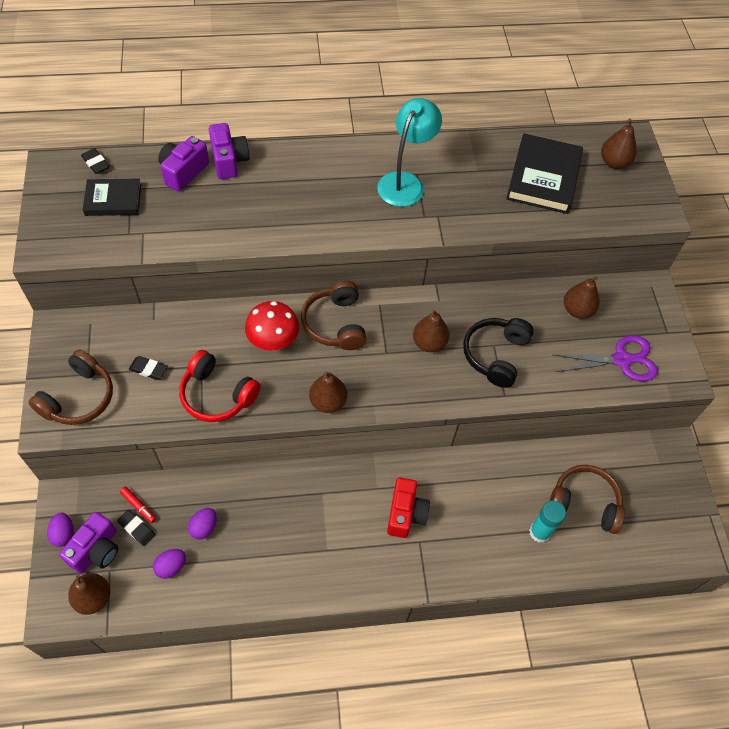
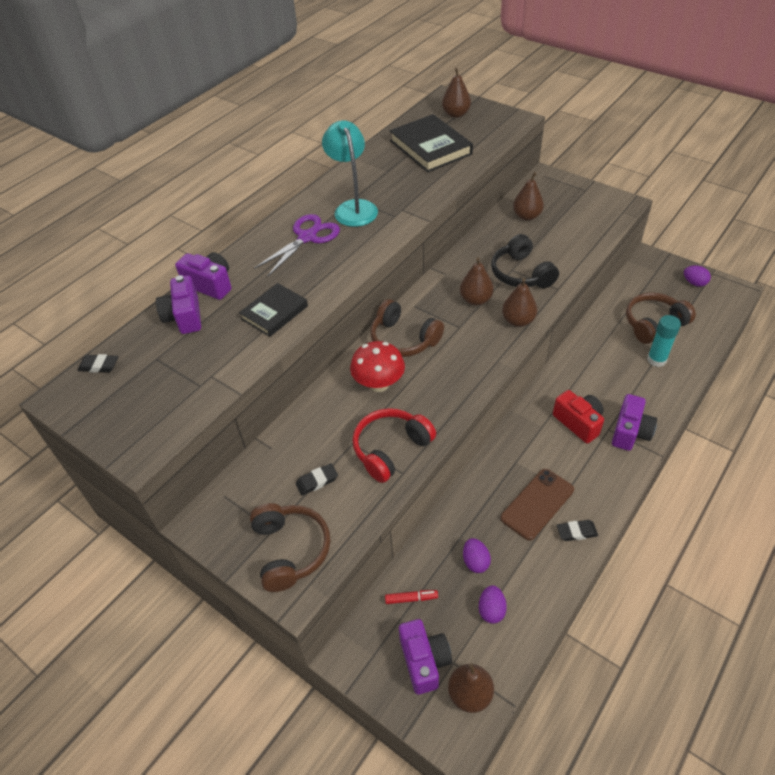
camera: 40 degrees left, 10 degrees down
(64, 534) = (383, 679): purple egg -> purple egg (694, 283)
(113, 200) = (152, 376): black book -> black book (274, 312)
(137, 529) = (432, 614): black eraser -> black eraser (576, 532)
(217, 395) = (391, 449): red headphones -> red headphones turned 150 degrees clockwise
(294, 536) = (537, 504): none -> brown phone
(328, 402) = (468, 384): brown pear -> brown pear (518, 321)
(432, 561) = (630, 432): none -> purple camera
(621, 360) = (585, 220): purple scissors -> purple scissors (307, 237)

